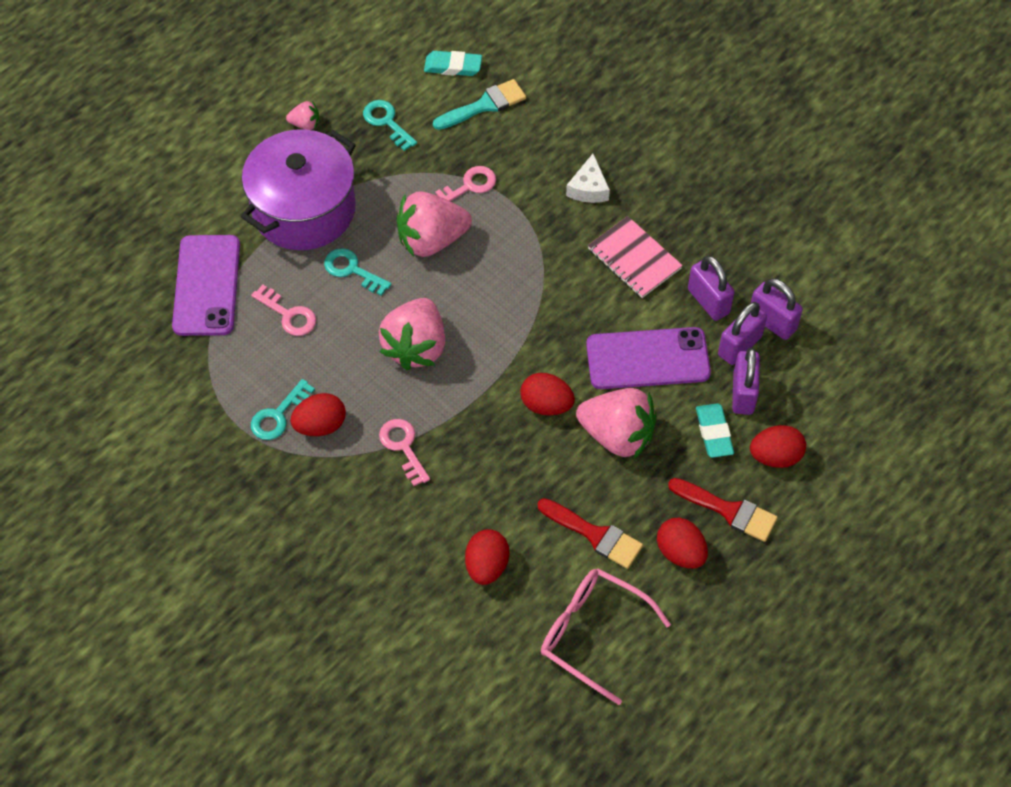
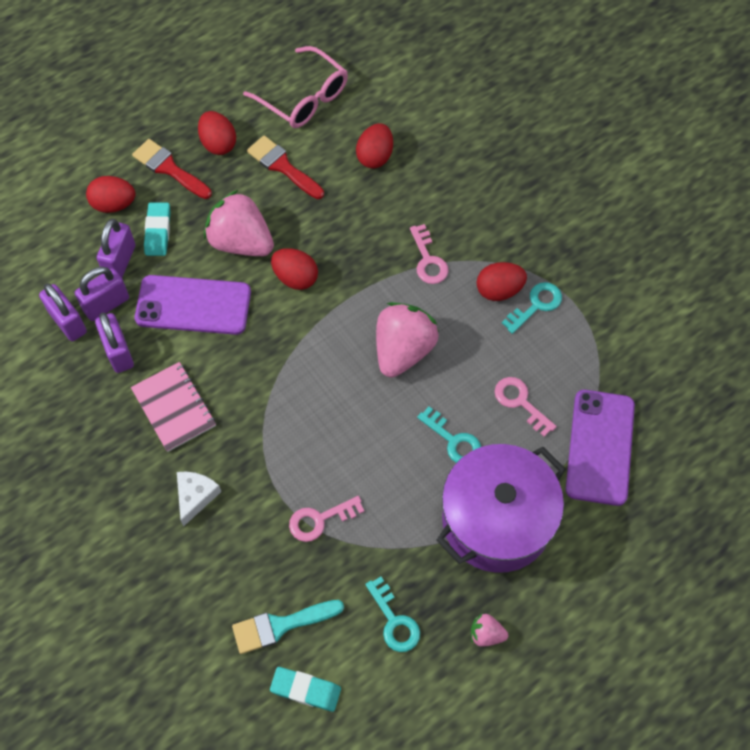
camera: 170 degrees left, 5 degrees up
(431, 240) = (369, 461): pink strawberry -> none

